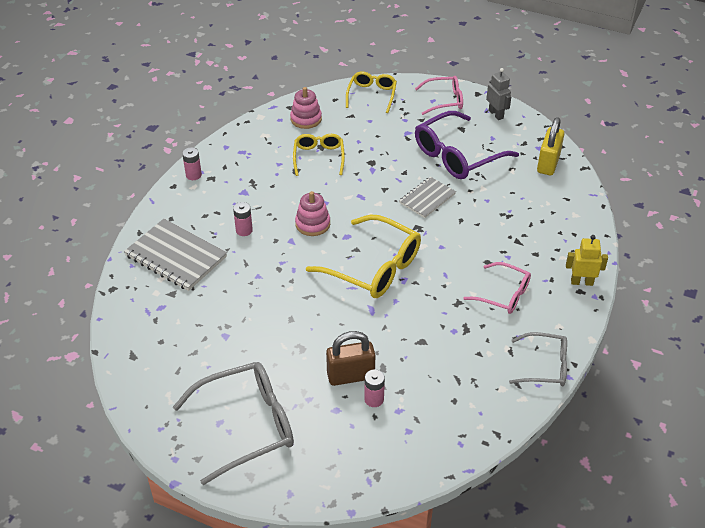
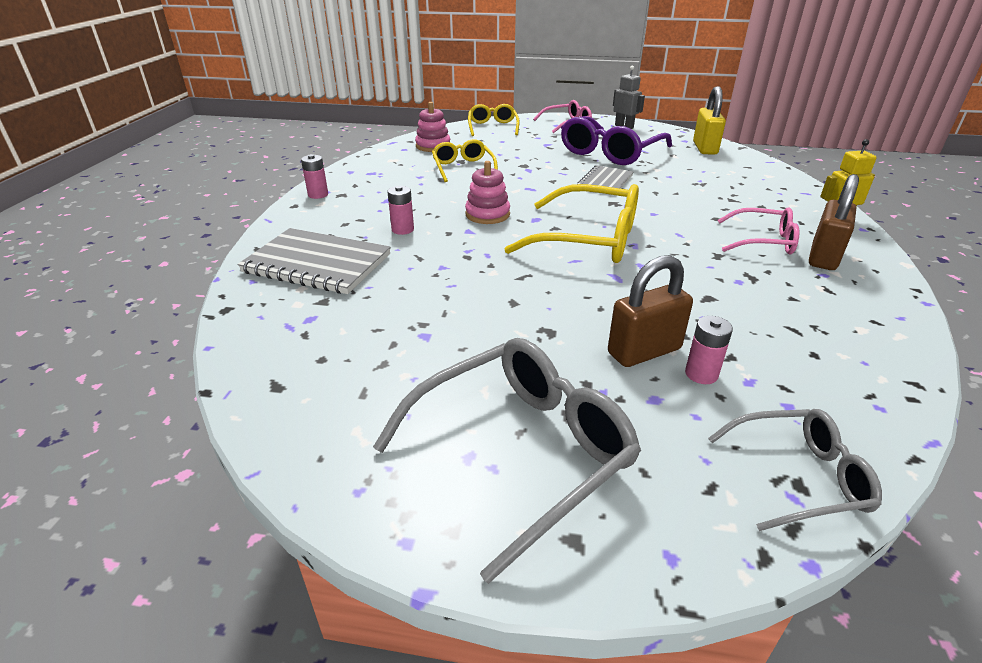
camera: 15 degrees left, 10 degrees down
(535, 320) = (823, 257): none -> brown padlock
(545, 366) = (887, 297): grey glasses -> grey glasses (800, 477)

